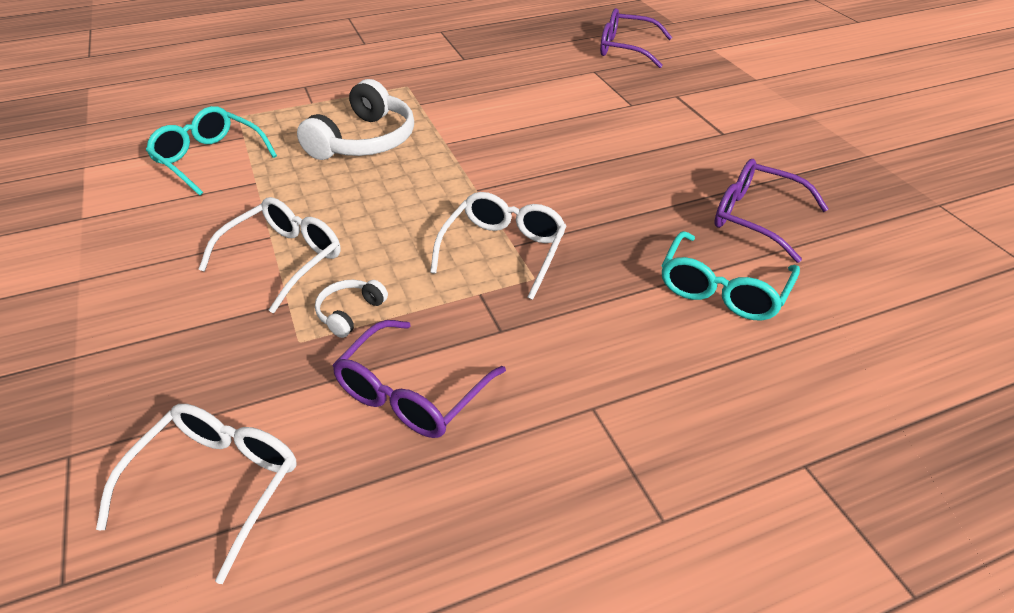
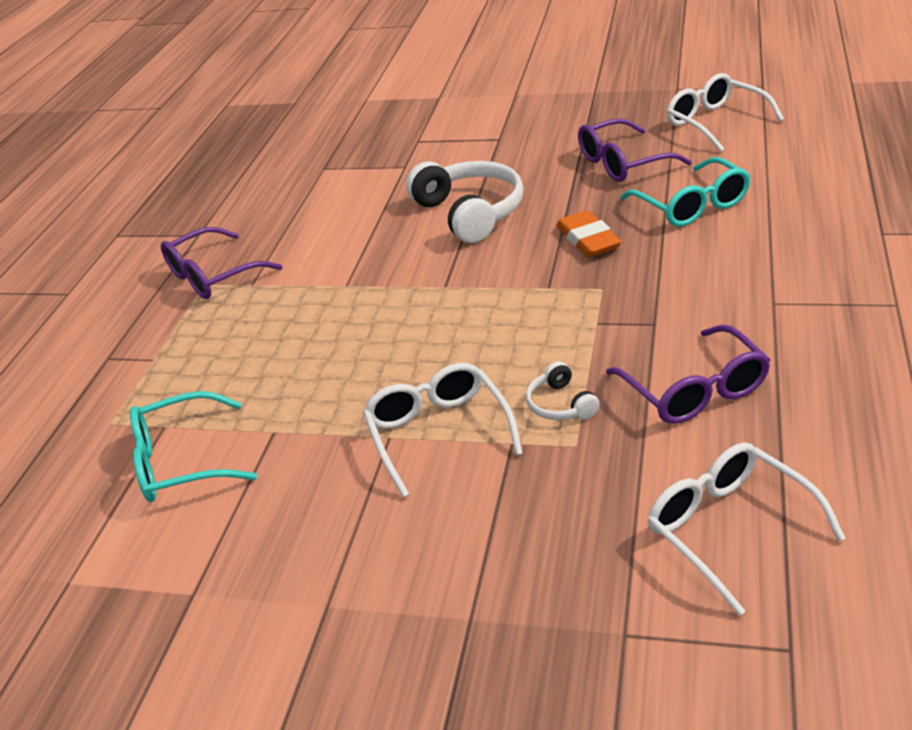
camera: 50 degrees left, 5 degrees down
(364, 141) = (280, 337): white headphones -> white headphones (470, 213)
(504, 250) = (550, 294): white glasses -> white glasses (715, 122)
(606, 242) = (588, 239): none -> orange eraser
(625, 49) = (306, 140): purple glasses -> purple glasses (212, 276)

